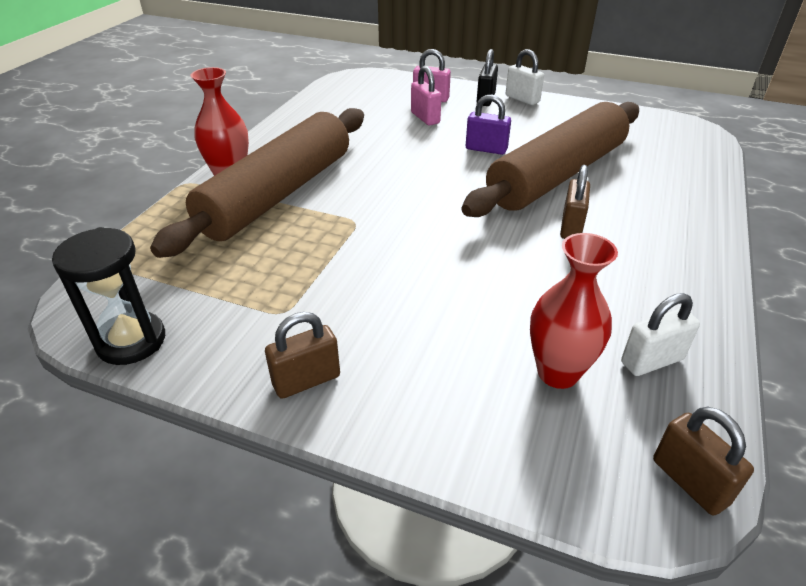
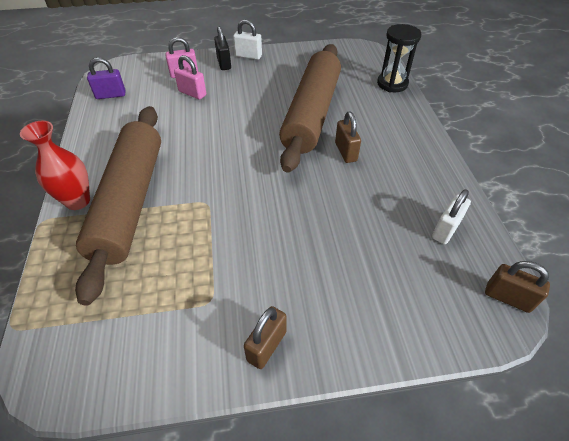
camera: 30 degrees left, 10 degrees up
(131, 341) = (113, 383): black hourglass -> black hourglass (392, 84)
(486, 149) = (253, 107): purple padlock -> purple padlock (111, 95)
(558, 373) = (405, 262): red vase -> none

